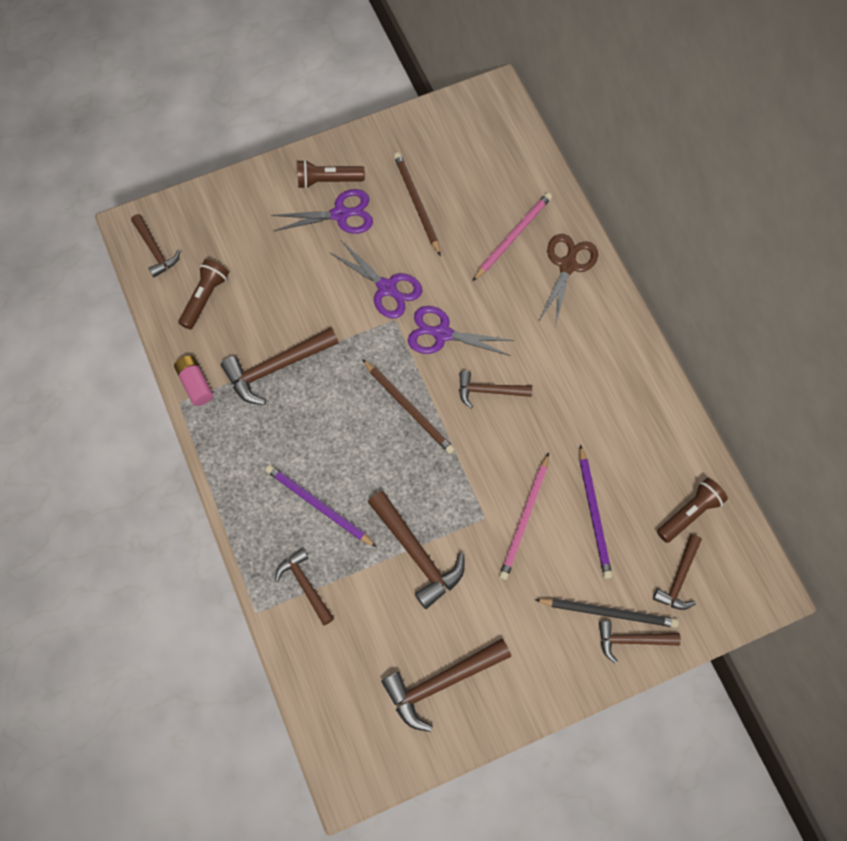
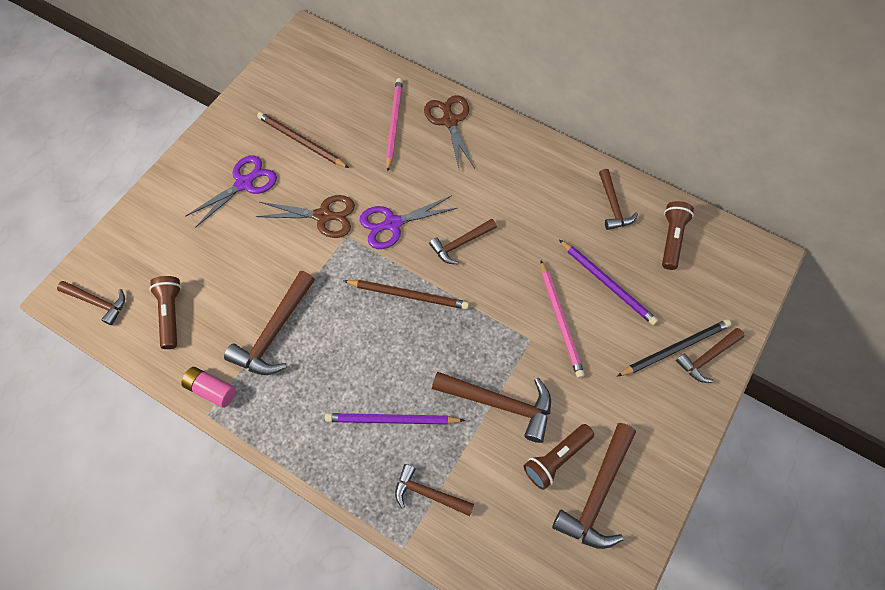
camera: 35 degrees left, 5 degrees down
(328, 180) = (215, 164): brown flashlight -> brown flashlight (556, 458)
(387, 288) = (323, 216): purple scissors -> brown scissors
(679, 578) = (702, 289): brown hammer -> brown hammer (613, 206)

